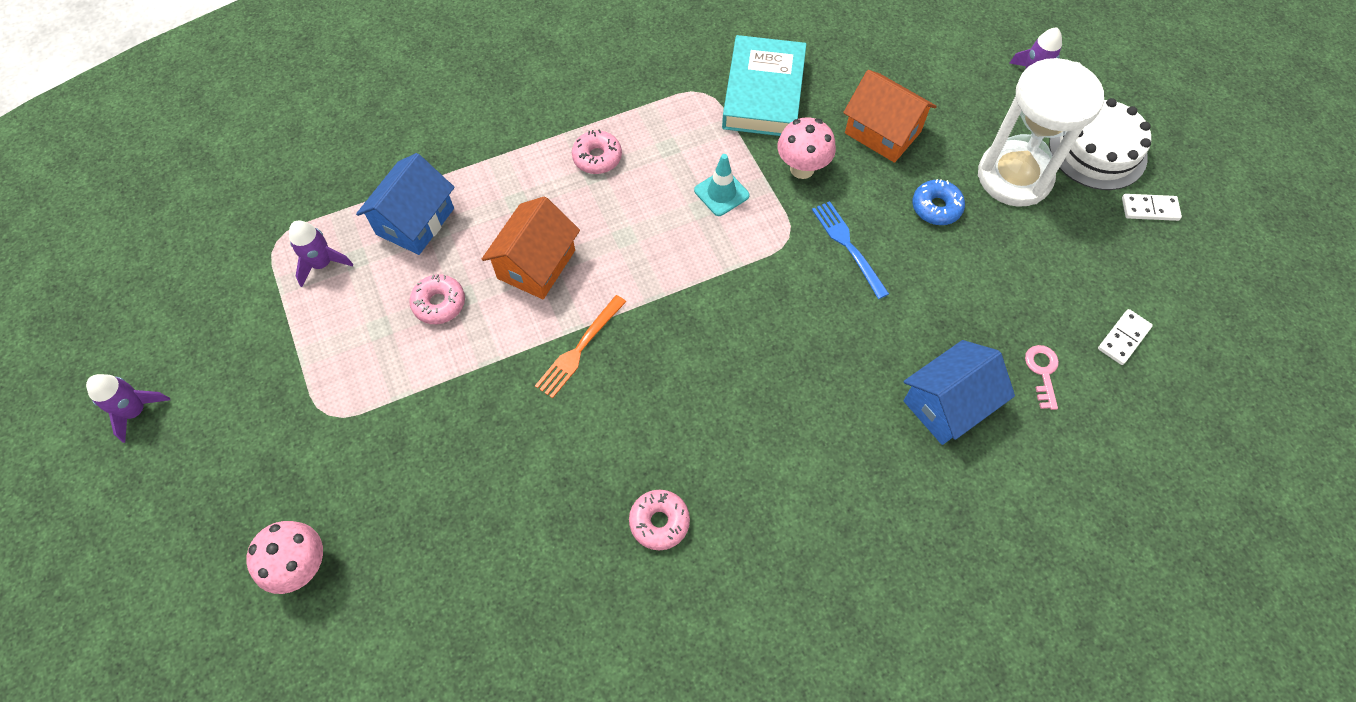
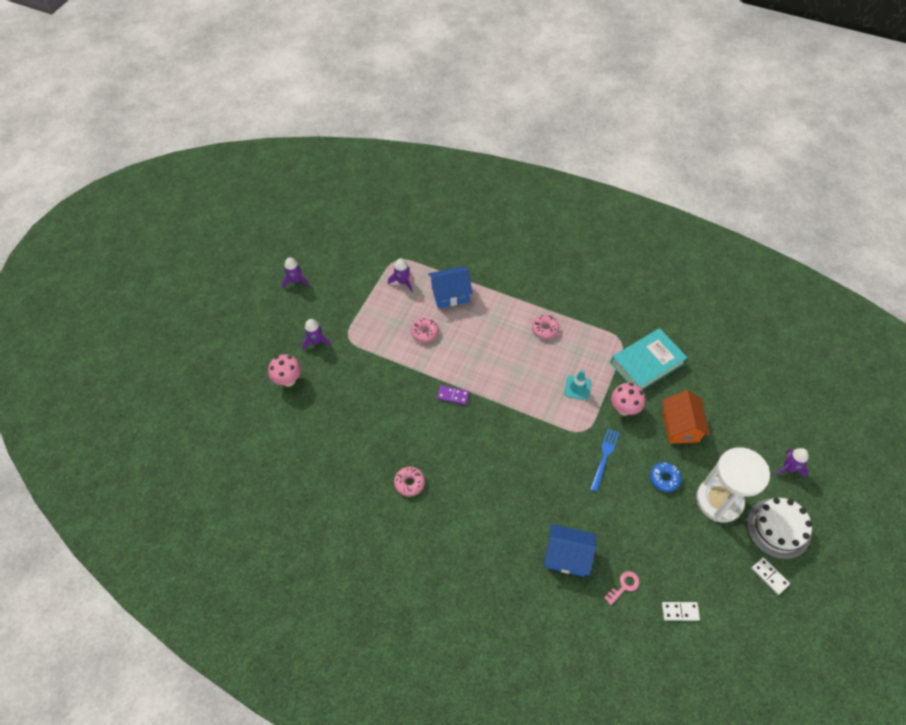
camera: 50 degrees right, 5 degrees down
(281, 467) = (316, 341): none -> purple rocket
(536, 264) = (474, 350): orange house -> none
(579, 350) = (453, 395): orange fork -> purple domino

